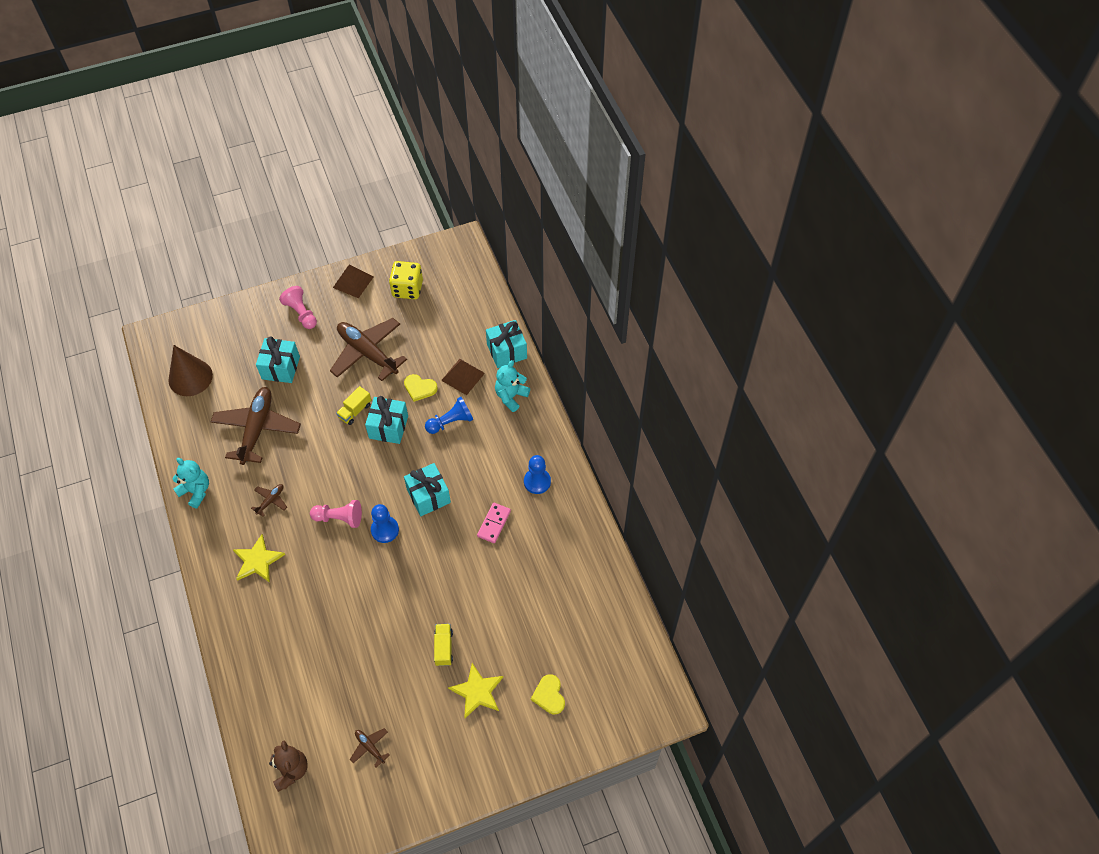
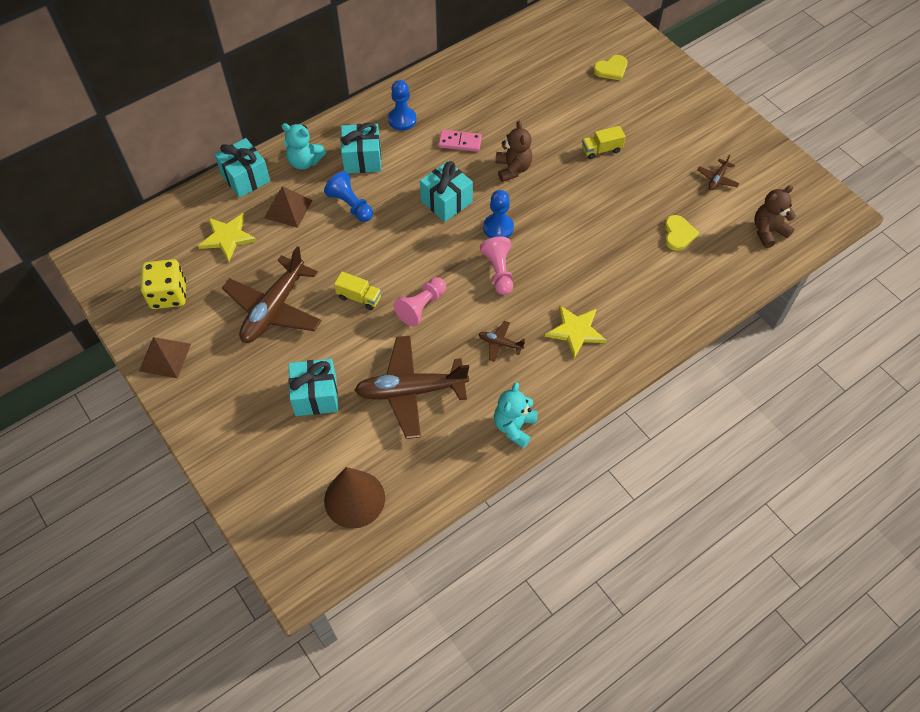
camera: 105 degrees left, 0 degrees up
(301, 313) = (225, 401): pink pawn -> pink pawn (421, 307)
(388, 427) = (372, 259): turquoise gift -> turquoise gift (362, 159)
(420, 388) = (313, 244): yellow heart -> yellow heart (678, 234)
(447, 560) = (513, 169): none -> brown teddy bear
(477, 691) = (631, 117): yellow star -> yellow star (227, 237)

